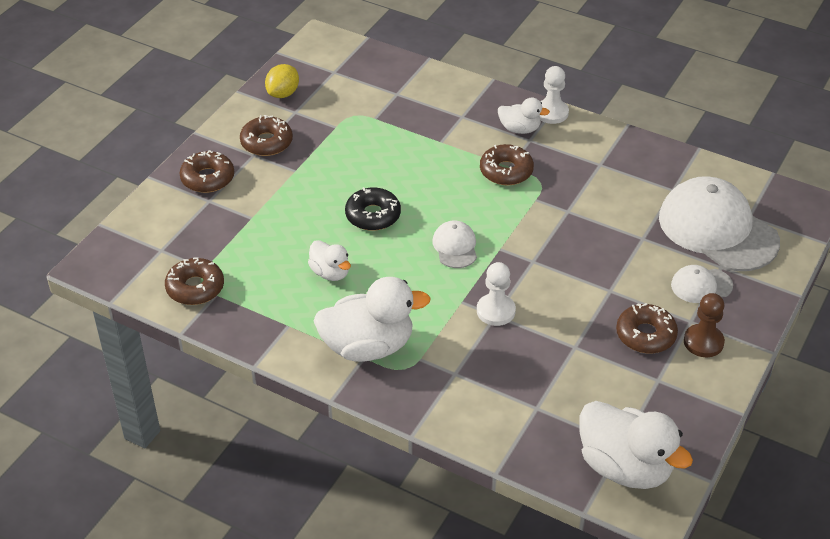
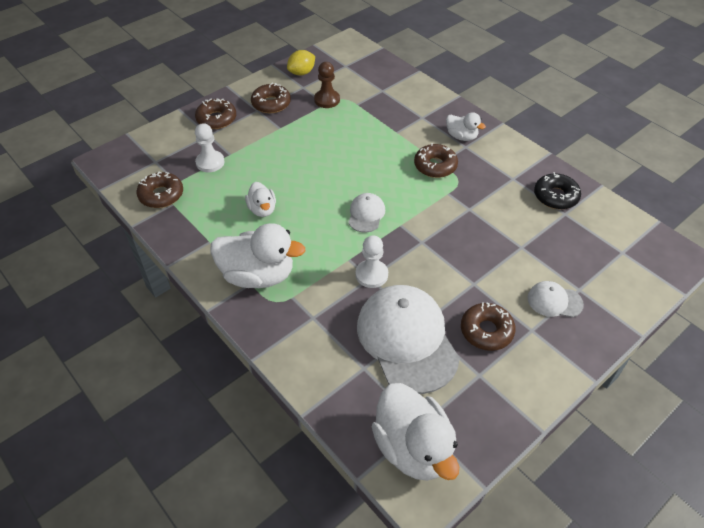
camera: 20 degrees right, 5 degrees up
(373, 215) = (317, 174): black donut -> black donut (555, 196)
(551, 113) = (492, 130): white pawn -> white pawn (210, 162)
(703, 342) = (535, 352): brown pawn -> brown pawn (327, 100)
(717, 229) = (589, 256): white cap -> white cap (407, 340)

